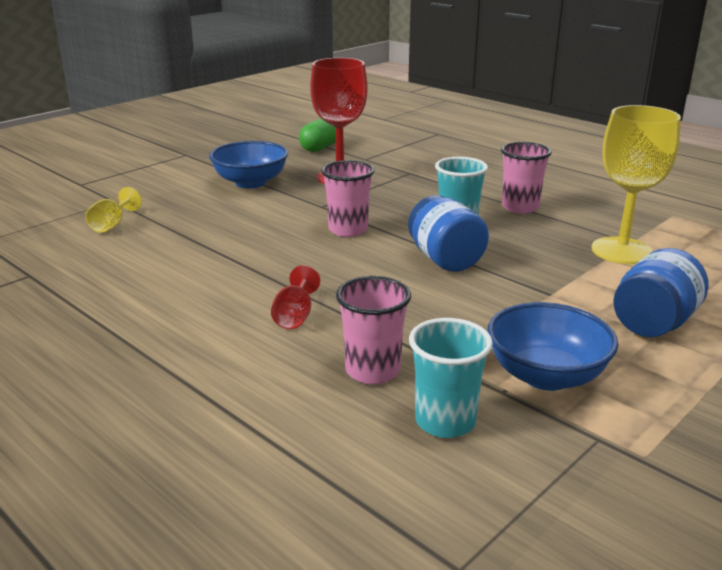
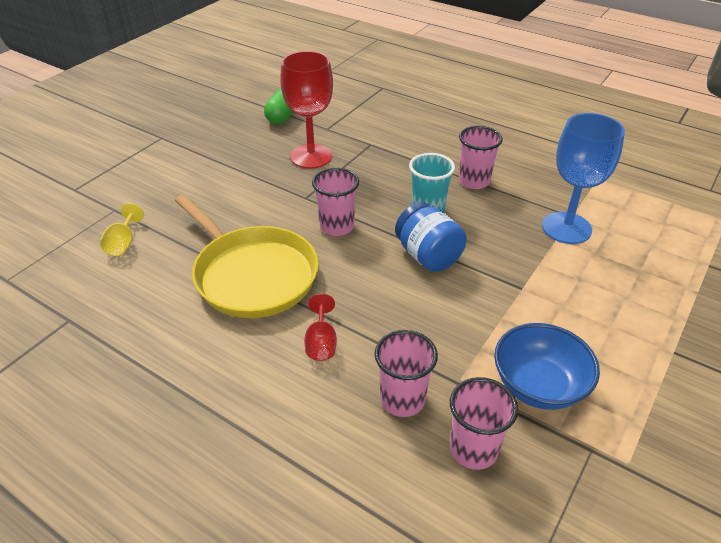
camera: 10 degrees left, 15 degrees up
(239, 258) = (252, 274): none -> yellow pan
(250, 182) = (233, 171): blue bowl -> none
(445, 421) = (473, 449): turquoise cup -> pink cup
(621, 251) = (566, 228): yellow goblet -> blue goblet
(653, 324) = (607, 313): blue jar -> none

